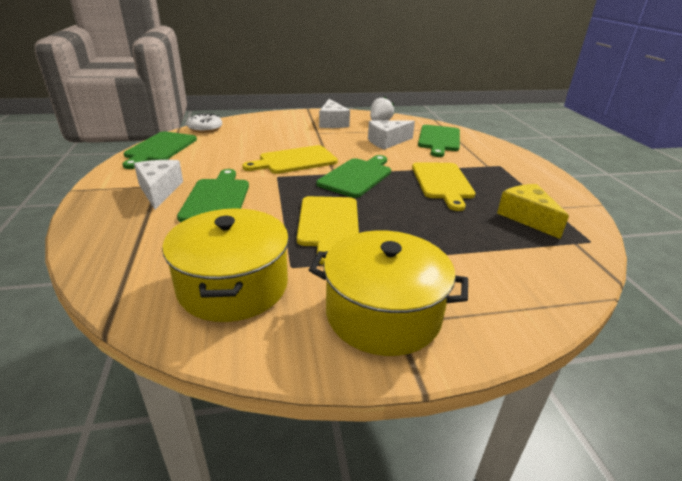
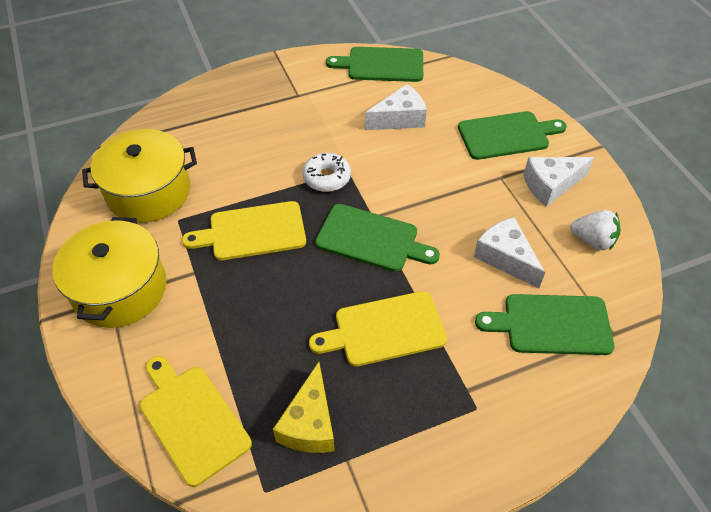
camera: 80 degrees right, 20 degrees up
(159, 190) = (287, 100): white cheese -> white cheese (399, 119)
(205, 128) = (456, 76): white donut -> white donut (326, 177)
(216, 198) = (283, 141): green cutting board -> green cutting board (507, 135)
(294, 161) = (394, 175): yellow cutting board -> yellow cutting board (191, 419)
(527, 217) = (310, 423): yellow cheese -> yellow cheese turned 135 degrees clockwise

